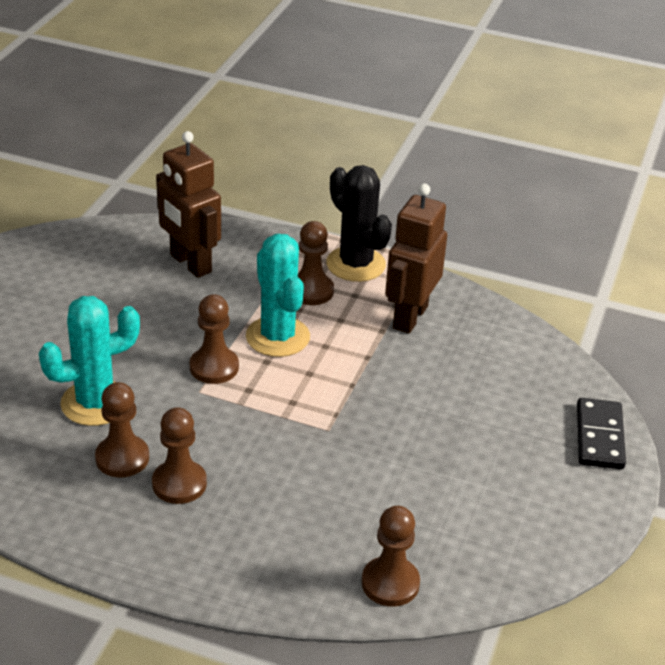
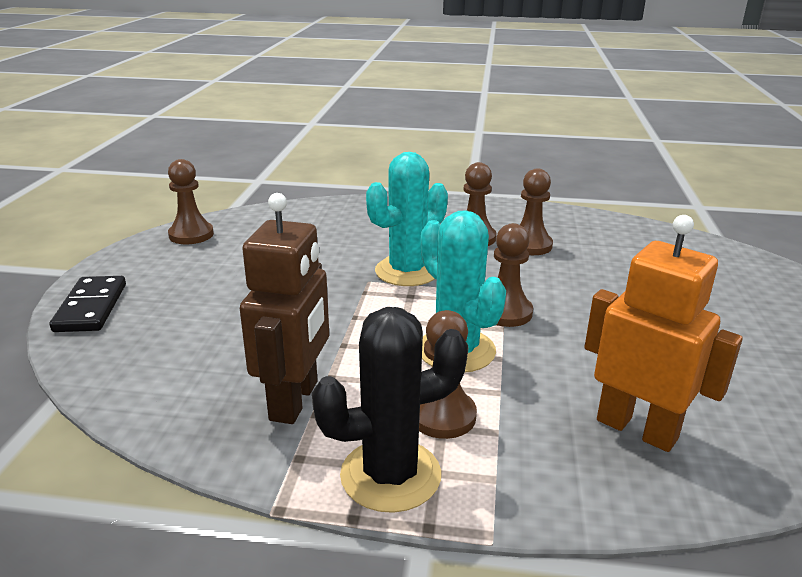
camera: 170 degrees right, 10 degrees down
(95, 403) = (587, 273): turquoise cactus -> turquoise cactus (407, 271)
(190, 264) = (637, 429): brown robot -> orange robot
(355, 264) = (390, 475): black cactus -> black cactus turned 60 degrees counterclockwise
(390, 583) = (300, 213): brown pawn -> brown pawn (191, 235)

